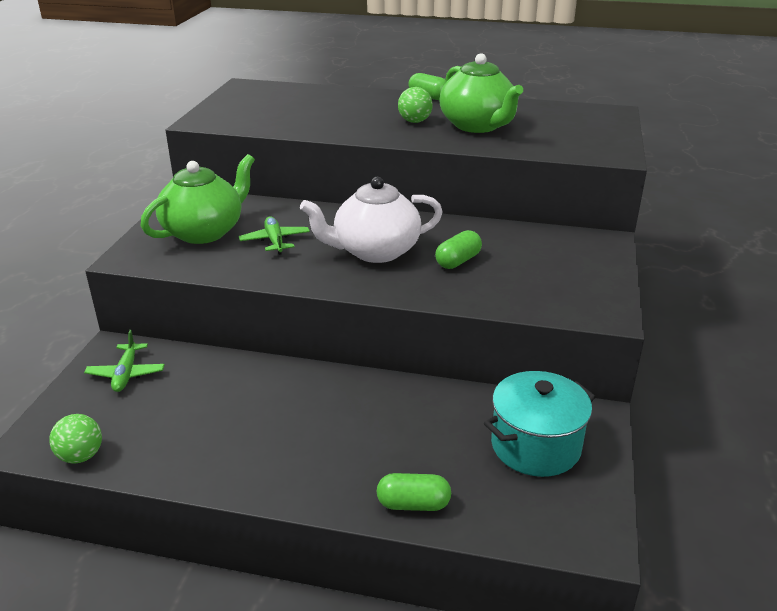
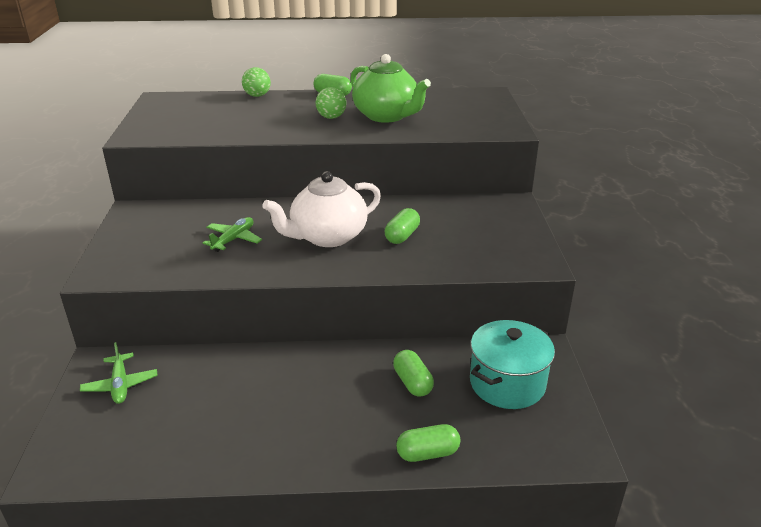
camera: 15 degrees left, 0 degrees up
(81, 456) = (106, 471): green ball -> green ball (257, 96)
(204, 232) = (163, 239): green teapot -> none
(275, 241) = (233, 239): green plane -> green plane turned 60 degrees clockwise
(426, 425) = (412, 382): none -> green capsule

